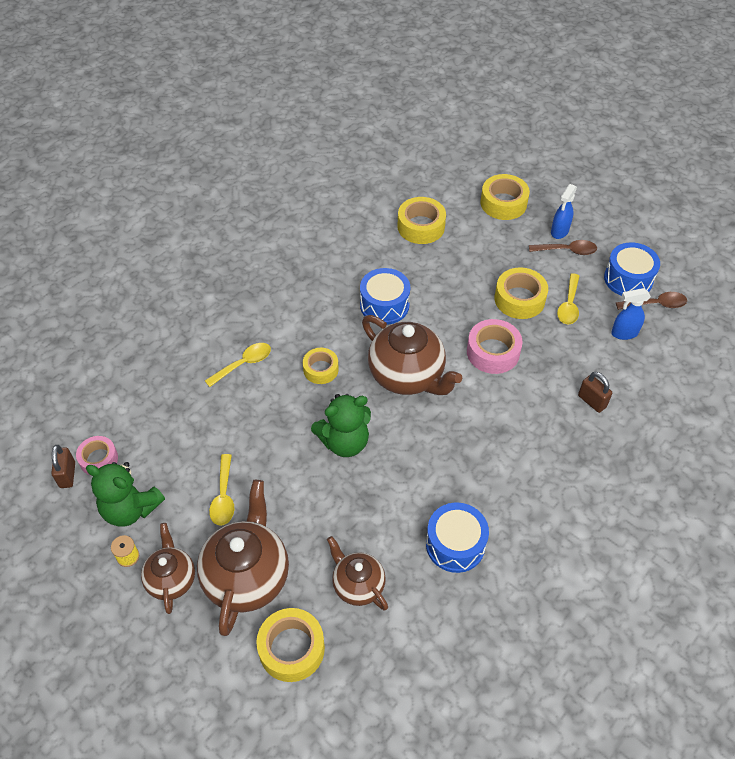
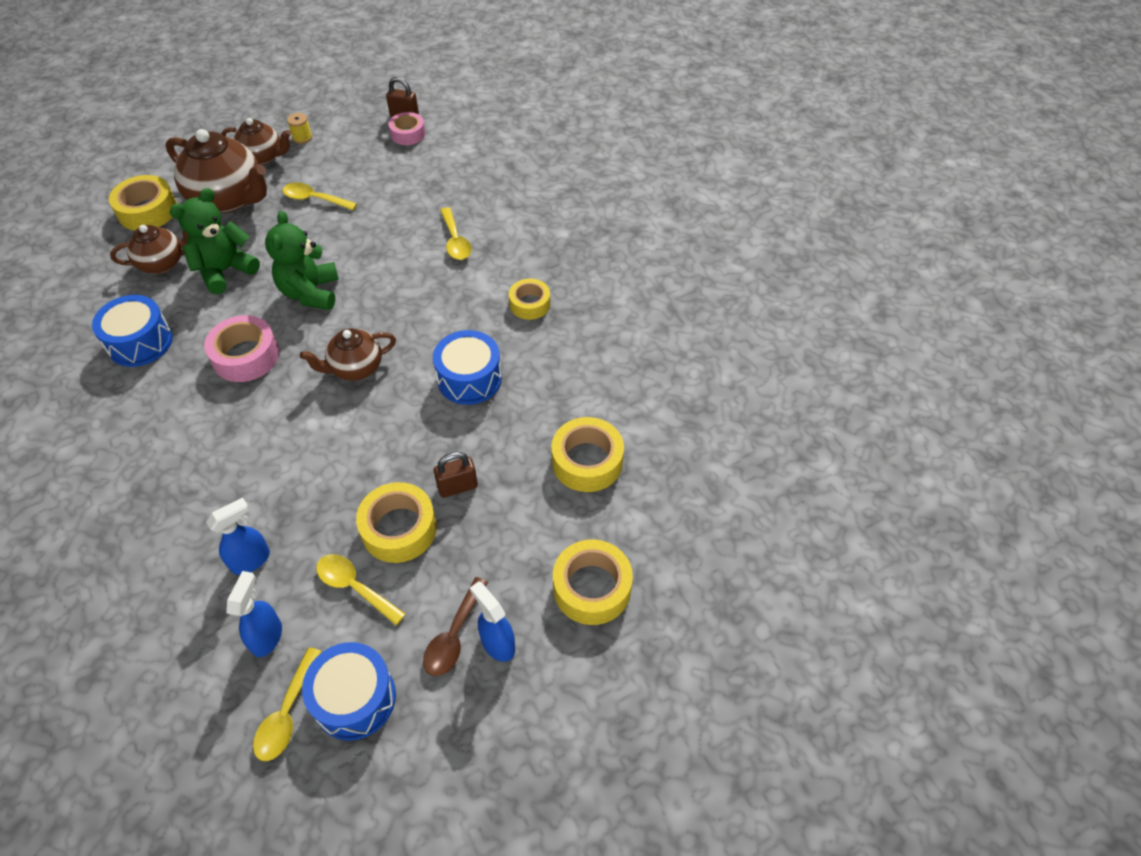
camera: 110 degrees right, 0 degrees up
(130, 509) = (345, 145): green teddy bear -> green teddy bear (225, 271)
(321, 369) = (411, 297): yellow tape -> yellow tape (530, 304)
(407, 376) = (355, 368): brown teapot -> brown teapot, size x0.59
(493, 352) = (335, 463): pink tape -> pink tape (246, 356)
(586, 364) = (251, 560): none -> blue spray bottle
(592, 401) = (197, 540): brown padlock -> brown padlock (457, 487)
(656, 304) = (287, 713): brown spoon -> yellow spoon

